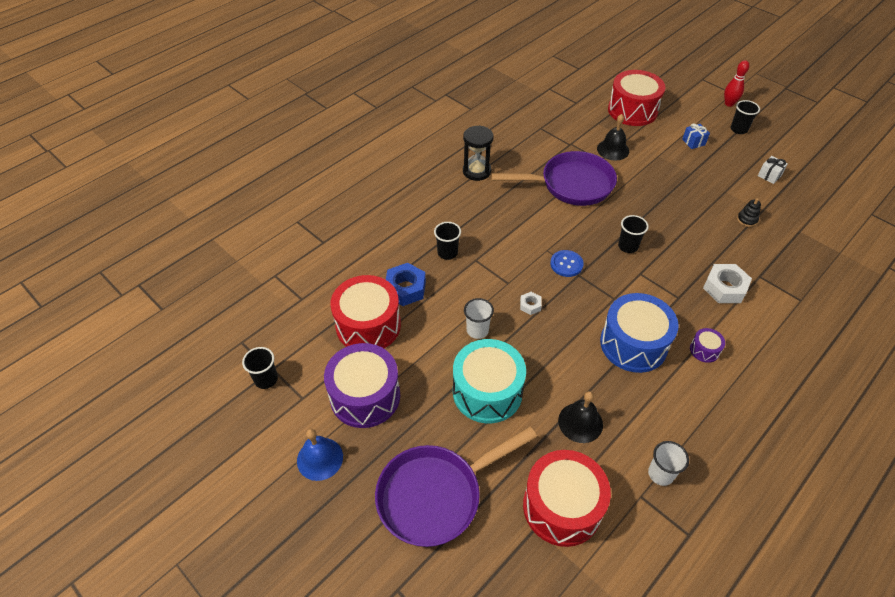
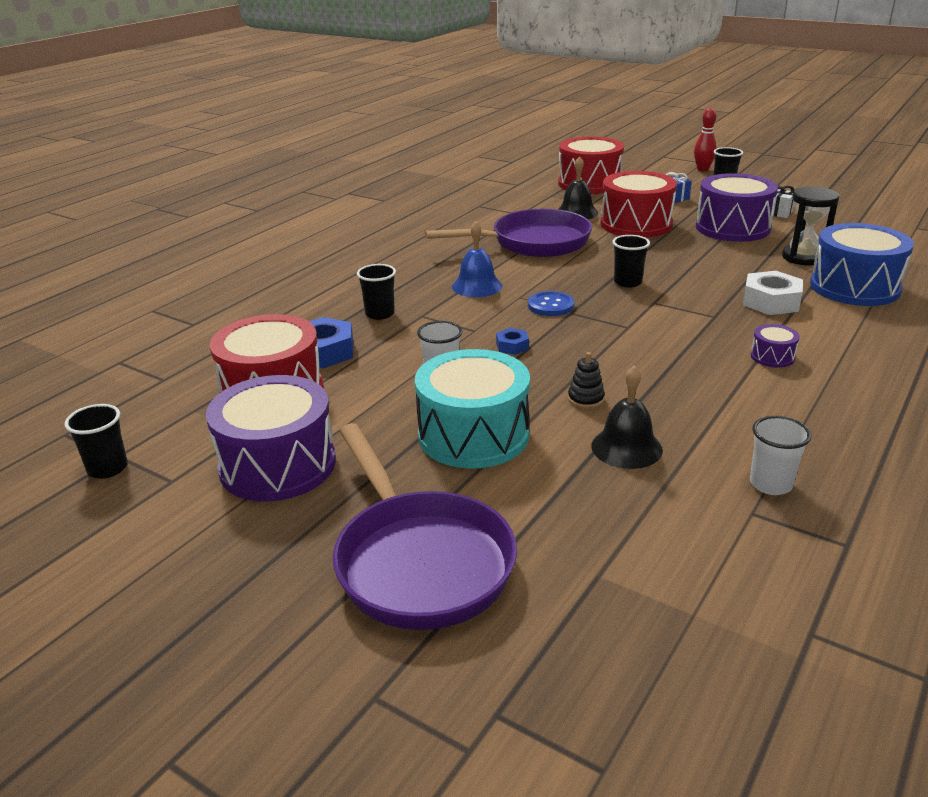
camera: 10 degrees left, 20 degrees down
(320, 458) = (207, 546): blue bell -> blue bell (477, 286)
(436, 495) = (419, 561): purple pan -> purple pan turned 75 degrees counterclockwise
(476, 171) = (404, 245): black hourglass -> black hourglass (803, 257)
(530, 305) = (512, 346): white nut -> blue nut
(562, 507) = (633, 543): red drum -> red drum (636, 224)
(633, 344) = (672, 363): blue drum -> blue drum (854, 287)
(726, 190) = (732, 228): none -> purple drum
(747, 220) = (769, 246): black stacking toy -> black stacking toy (586, 399)

